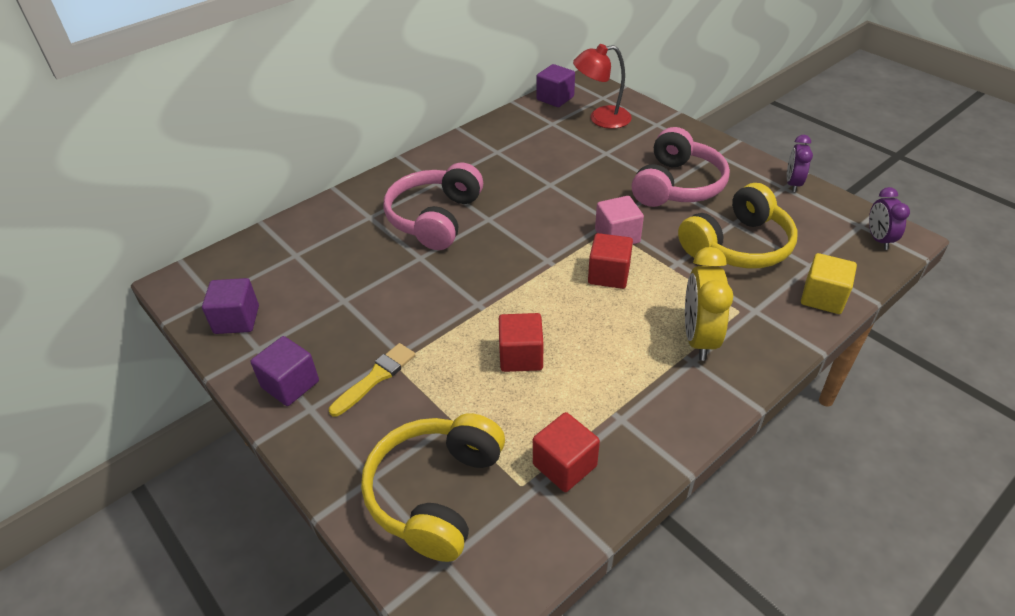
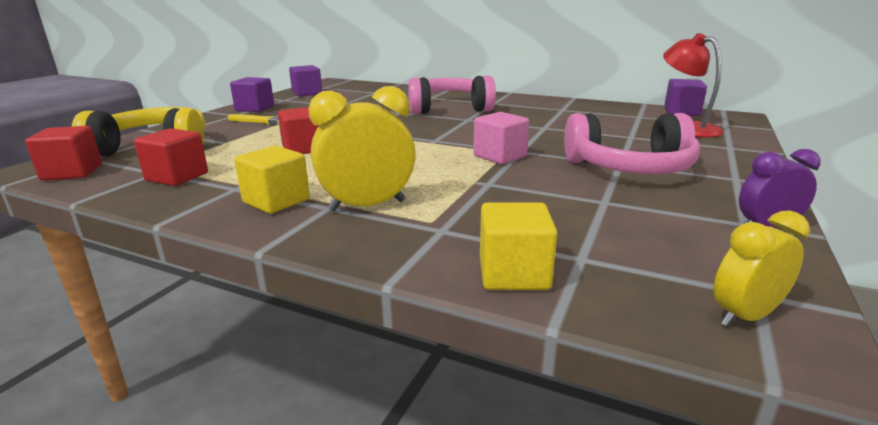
camera: 65 degrees right, 20 degrees down
(608, 275) = (436, 160): red cube -> red cube (72, 172)
(666, 392) = (276, 201): none -> yellow cube
(738, 245) = (561, 208): yellow headphones -> none
(878, 239) = (745, 316): purple clock -> yellow clock

